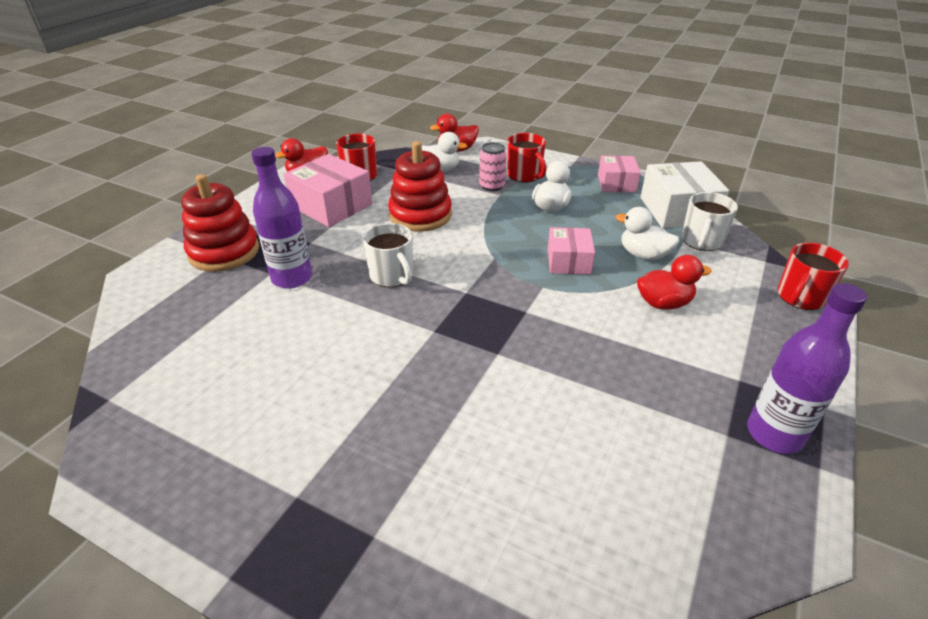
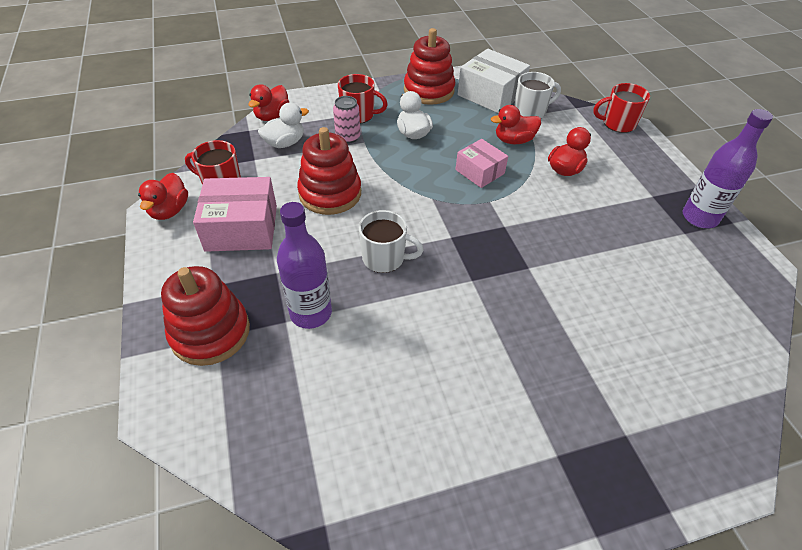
camera: 45 degrees left, 10 degrees up
(616, 183) = (429, 90): pink box -> red stacking toy
(643, 255) = (513, 140): white duck -> red duck
(701, 241) = (530, 111): white mug -> white mug turned 90 degrees counterclockwise
(800, 297) = (617, 124): red mug -> red mug turned 90 degrees clockwise

